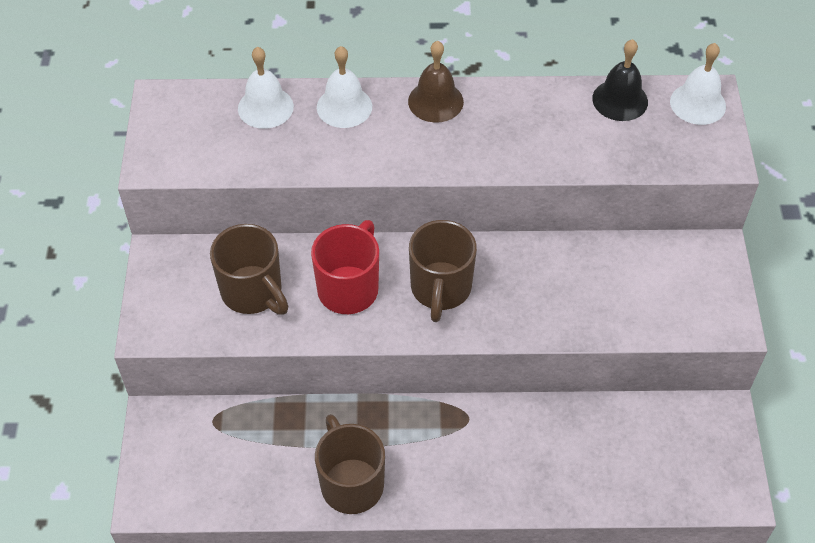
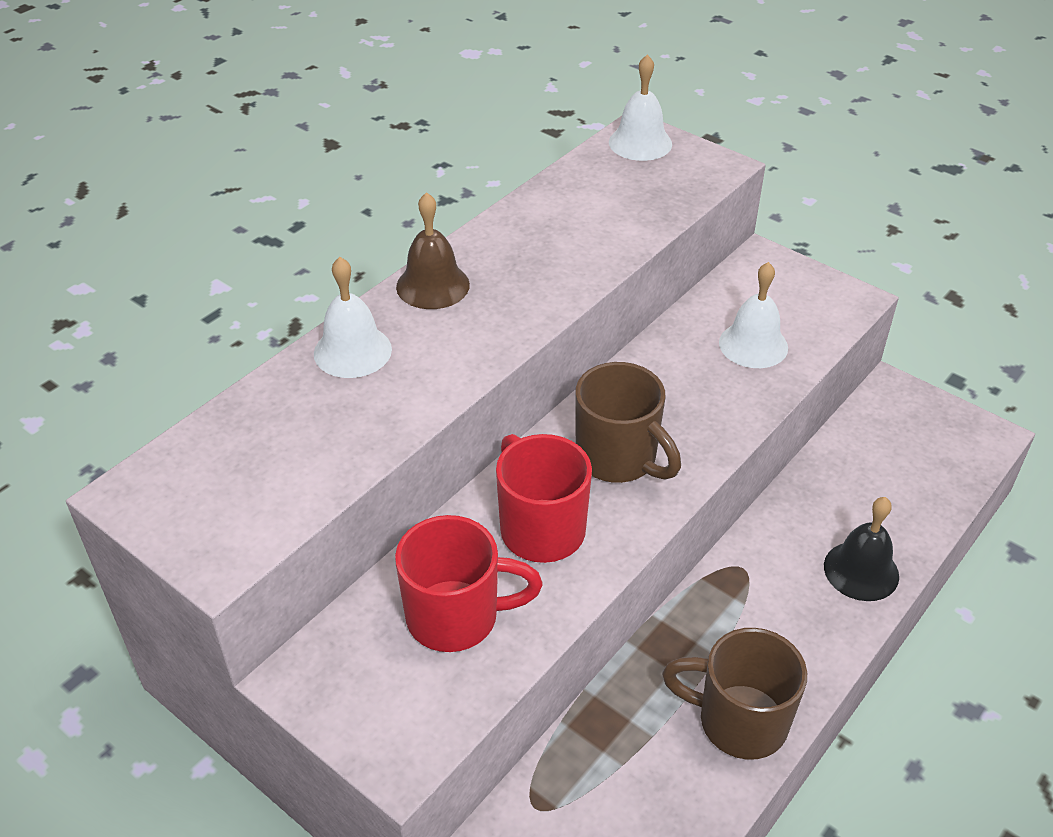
camera: 50 degrees left, 10 degrees down
(253, 293) = (456, 617): brown mug -> red mug
(265, 107) = (270, 411): white bell -> white bell (753, 345)
(620, 100) = (581, 179): black bell -> black bell (861, 571)

